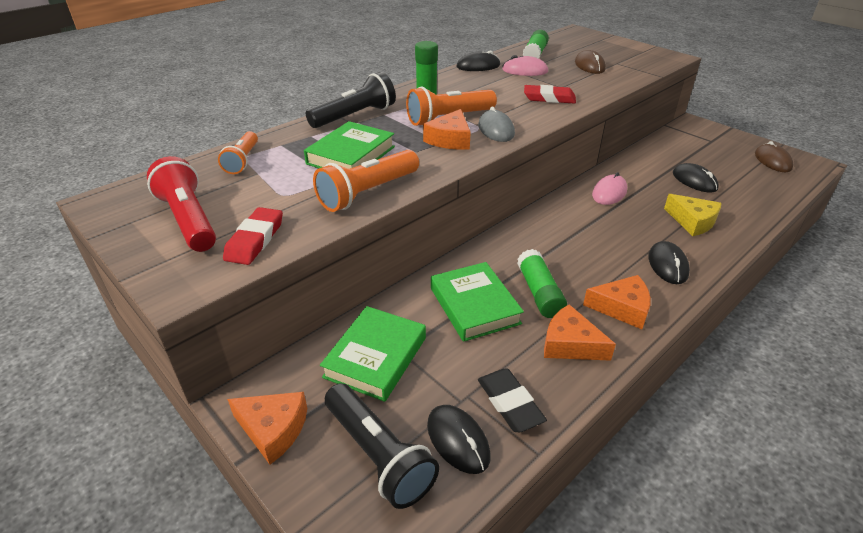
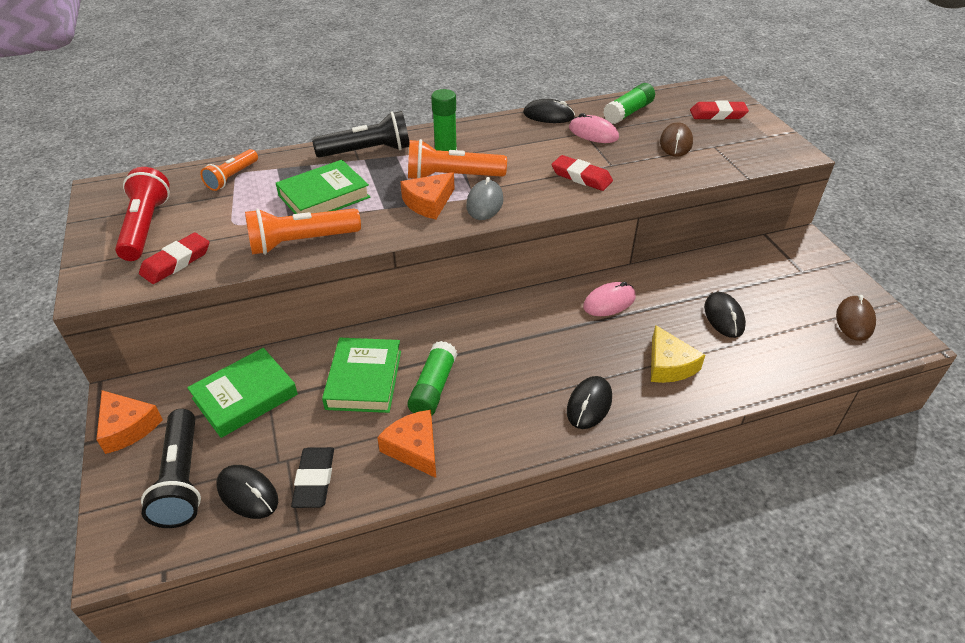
camera: 25 degrees right, 5 degrees up
(458, 440) = (247, 493): black mouse -> black mouse turned 45 degrees counterclockwise
(597, 45) = (718, 114): none -> red eraser
(622, 308) = (496, 432): orange cheese -> none

